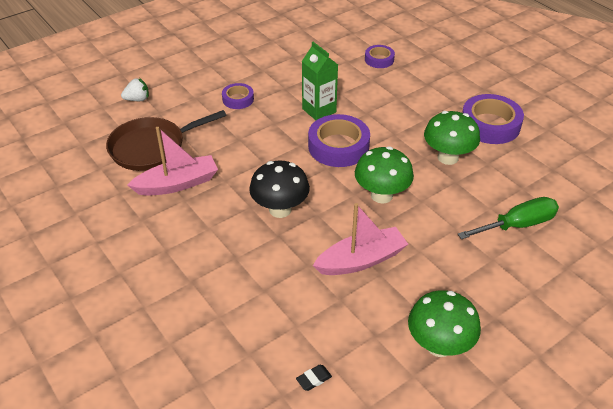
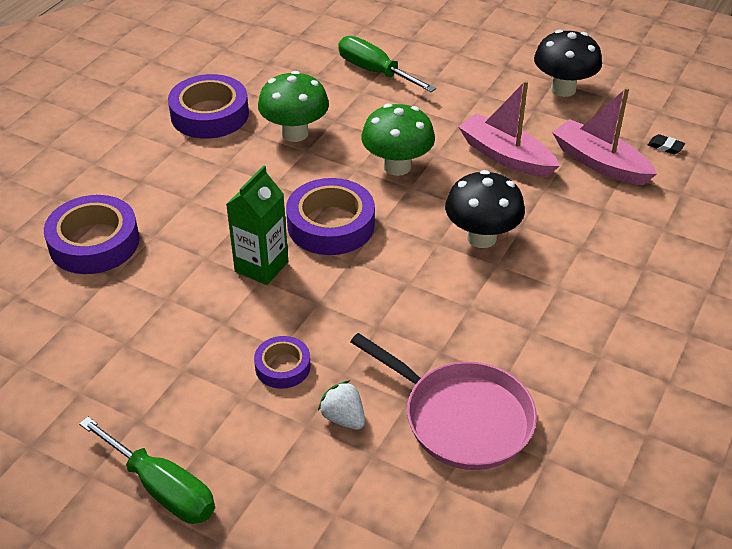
camera: 115 degrees left, 0 degrees up
(137, 99) = (357, 505): white strawberry -> white strawberry (343, 418)
(152, 147) = (461, 418): brown pan -> pink pan
(177, 184) = (511, 351): pink boat -> pink boat (599, 163)
(197, 51) = (162, 488): none -> green screwdriver
(379, 59) = (94, 242): purple tape -> purple tape, size x1.80
(439, 345) = (563, 89): green mushroom -> black mushroom

